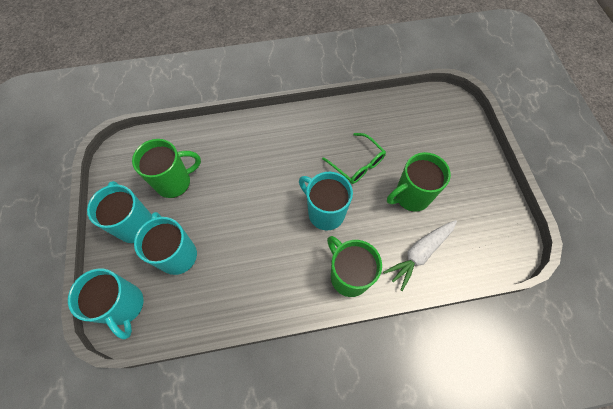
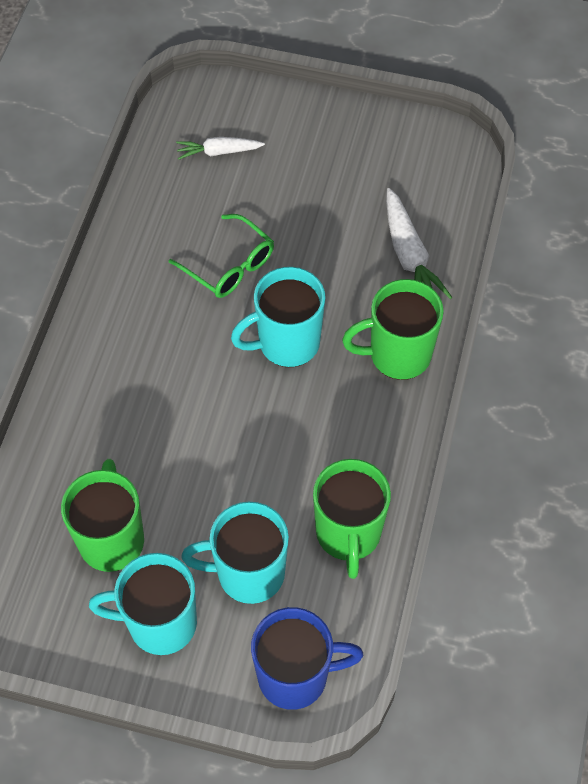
camera: 65 degrees left, 5 degrees down
(124, 306) = (295, 676): turquoise mug -> blue mug
(357, 164) = (229, 266): green glasses -> green glasses turned 60 degrees clockwise
(411, 196) = (320, 224): green mug -> green mug (348, 534)
(424, 127) = (218, 152): none -> white carrot

